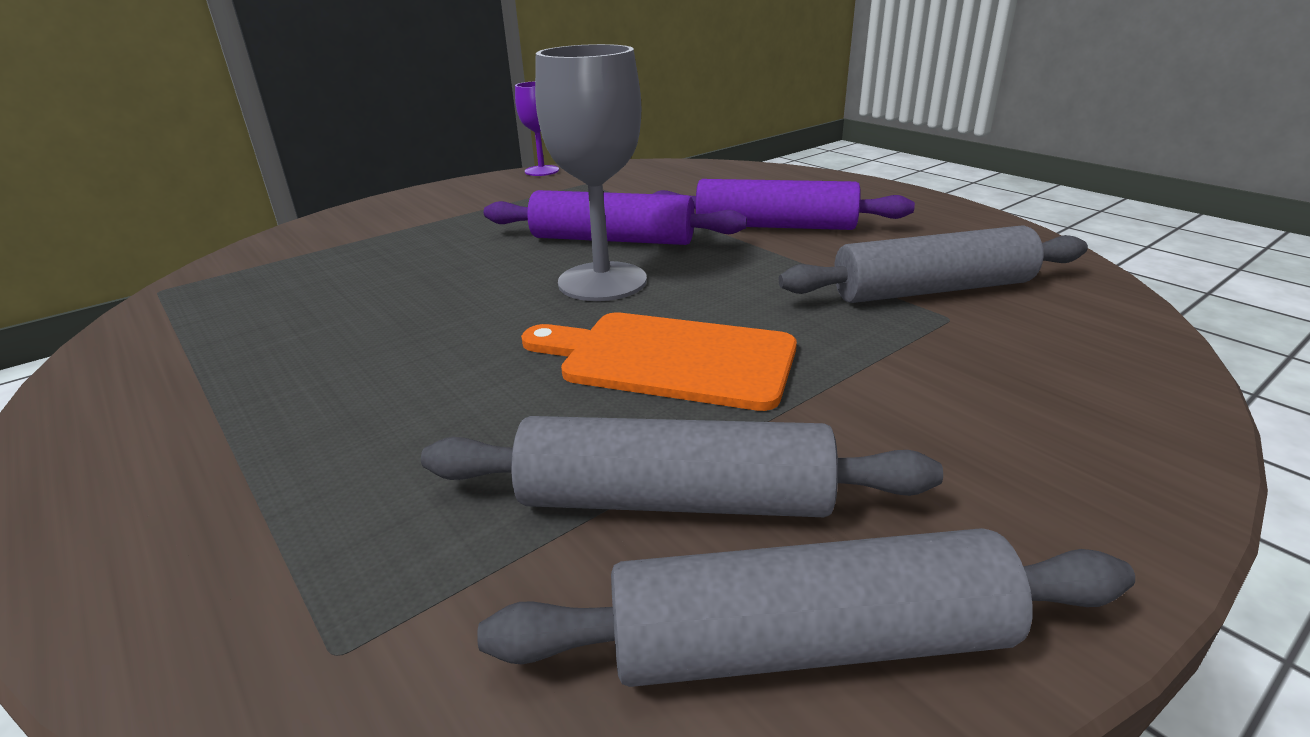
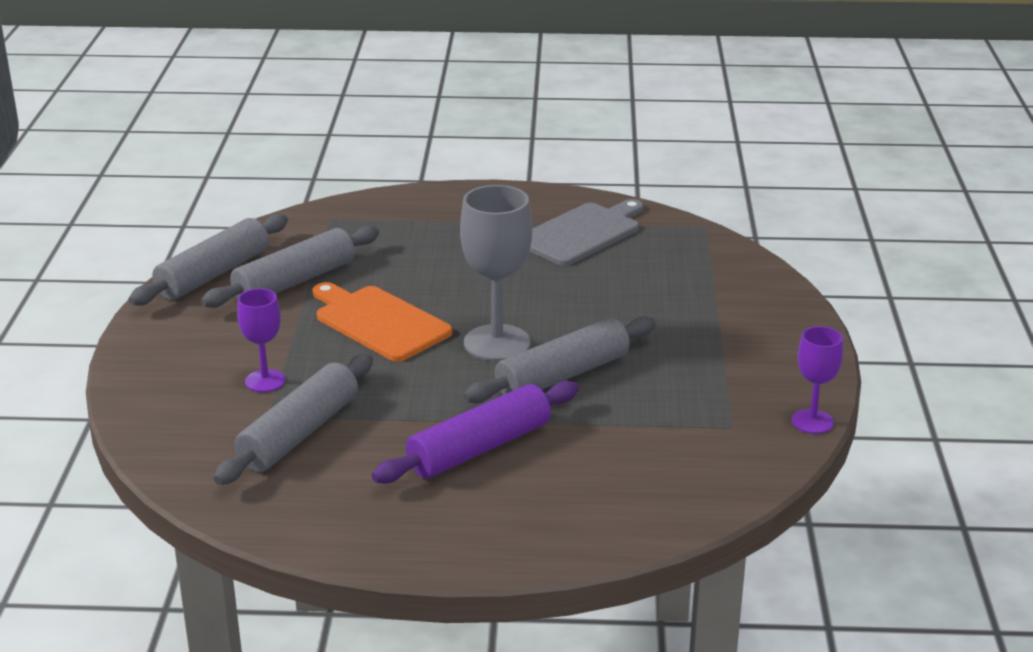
camera: 130 degrees right, 0 degrees up
(230, 345) = (582, 233): none -> grey cutting board
(612, 239) = (562, 376): purple rolling pin -> grey rolling pin
(669, 359) = (379, 322): orange cutting board -> orange cutting board turned 105 degrees counterclockwise
(918, 355) = (265, 381): none -> purple goblet

